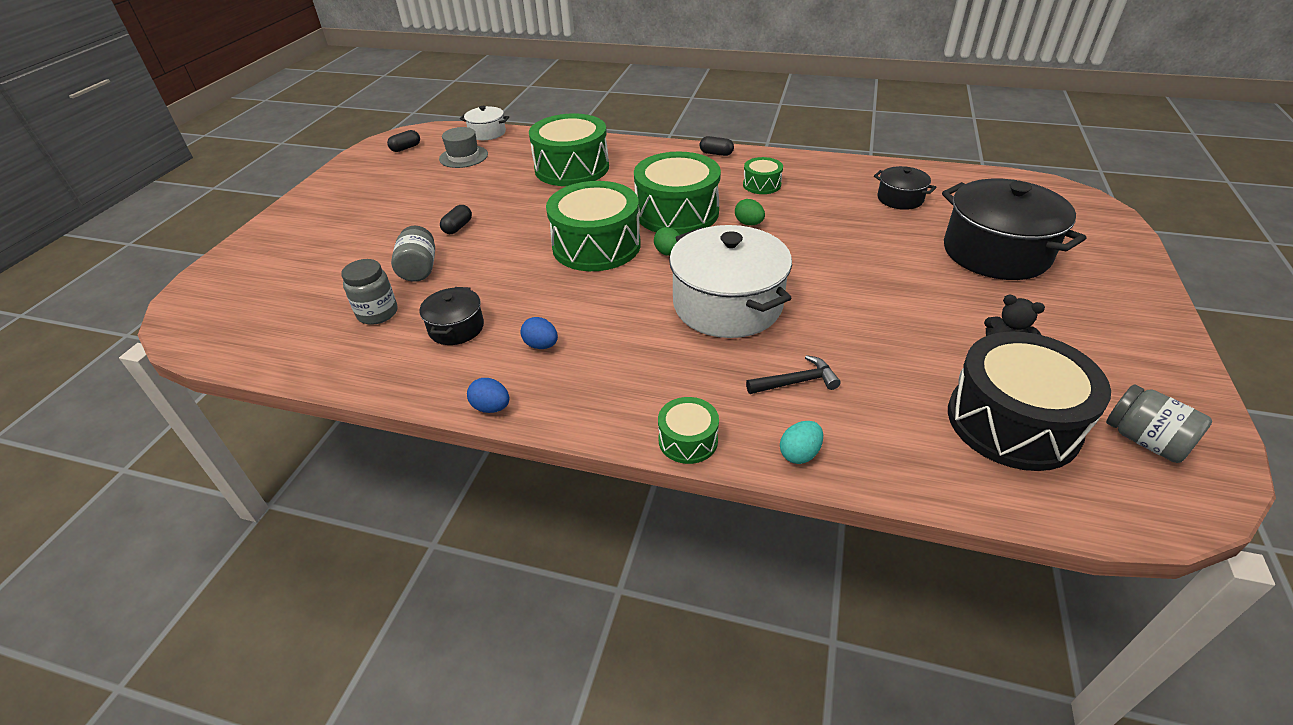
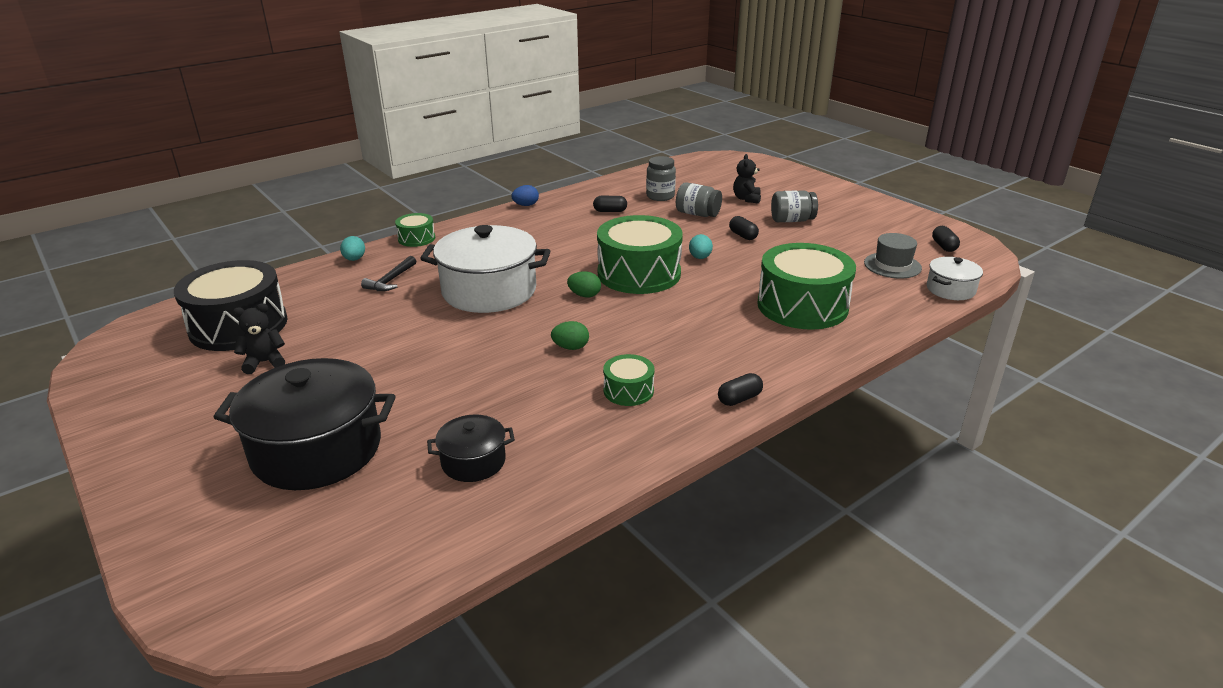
camera: 125 degrees right, 10 degrees down
(348, 256) = (746, 199): none -> black teddy bear
(456, 328) = (610, 211): black pot -> black capsule
(530, 230) = (700, 258): none -> turquoise egg
(541, 345) = (553, 227): blue egg -> none
(677, 212) = (640, 323): green drum -> none
(1145, 440) = (142, 357): grey jar -> grey jar (792, 220)

